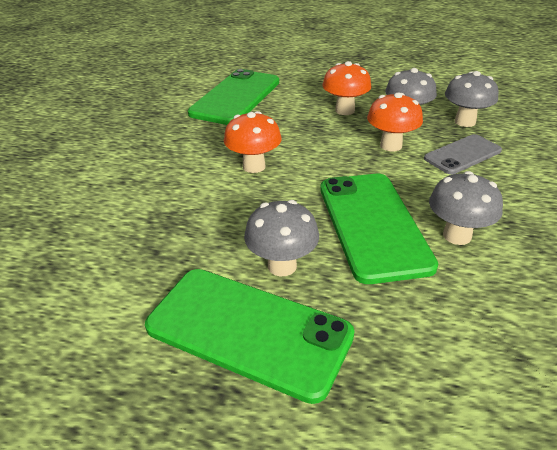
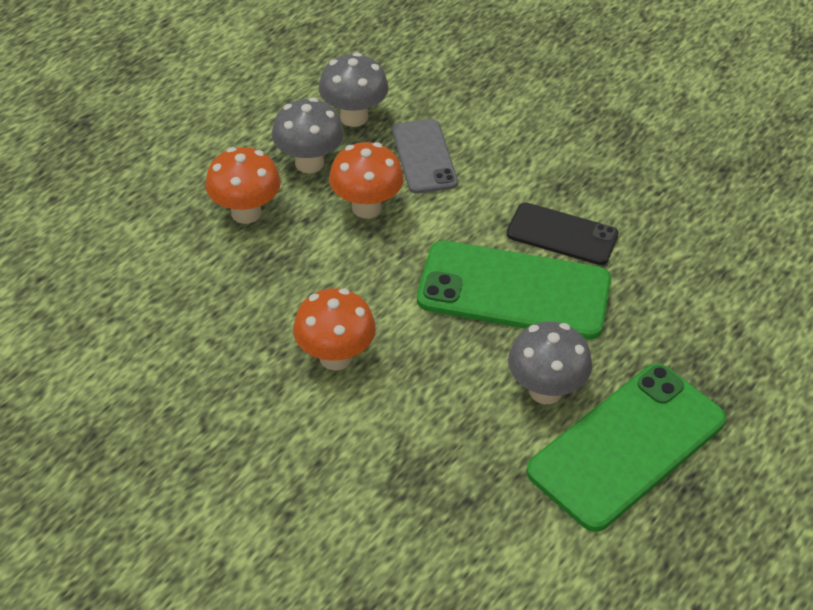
camera: 70 degrees left, 10 degrees up
(236, 97) = (113, 319): green phone -> none
(457, 235) = (562, 234): grey mushroom -> black phone

